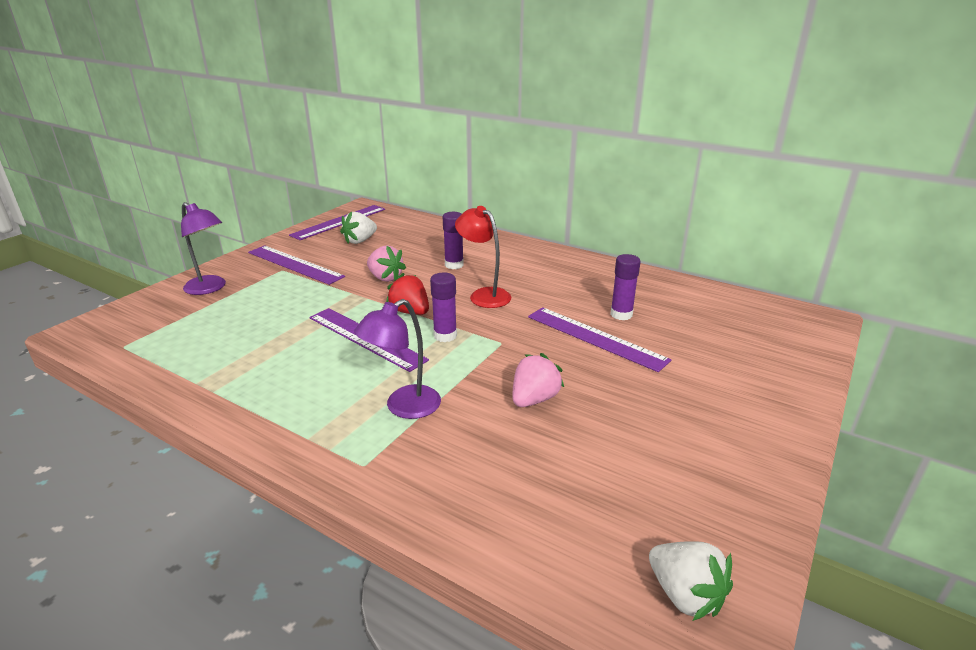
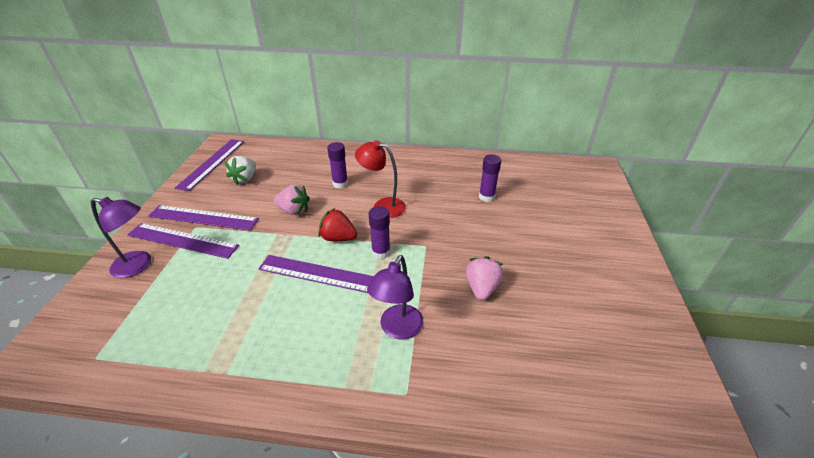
camera: 25 degrees left, 10 degrees up
(595, 338) = (484, 222): purple ruler -> purple ruler (182, 240)
(685, 595) = (669, 405): white strawberry -> none

